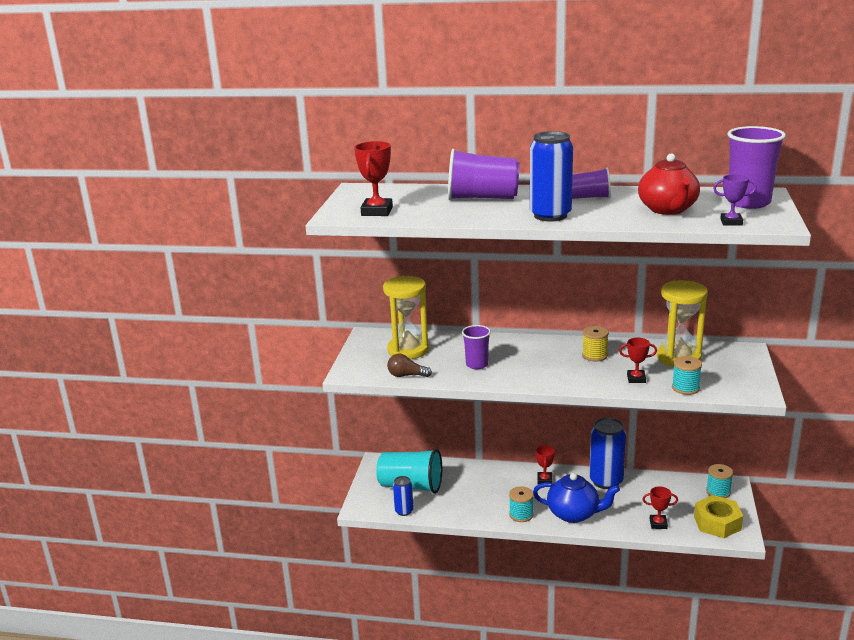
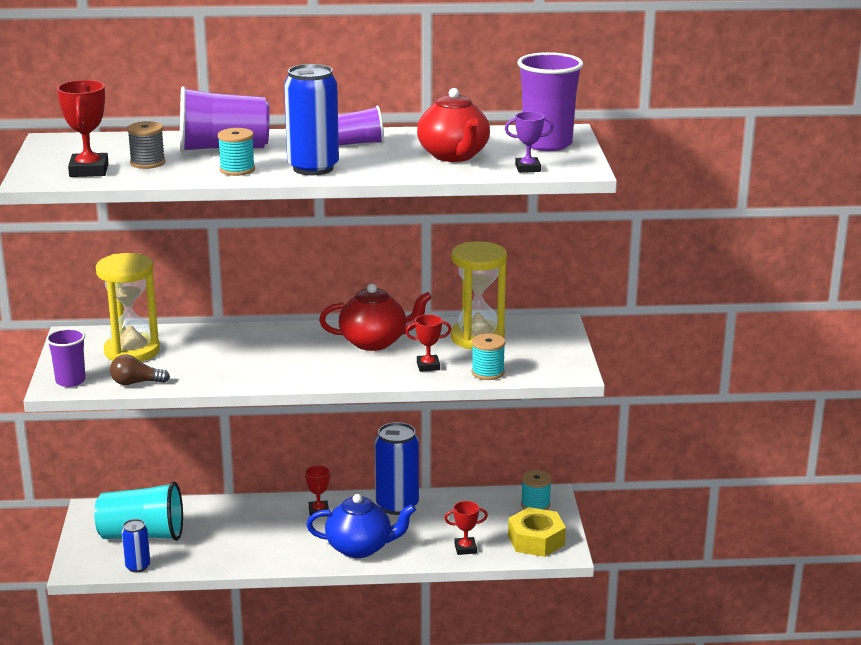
camera: 15 degrees left, 0 degrees up
(422, 207) = (147, 163): none -> grey spool
(477, 365) = (226, 363): purple cup -> purple cup (70, 381)
(521, 515) = (293, 555): turquoise spool -> turquoise spool (237, 170)
(594, 355) = (375, 342): yellow spool -> red teapot

